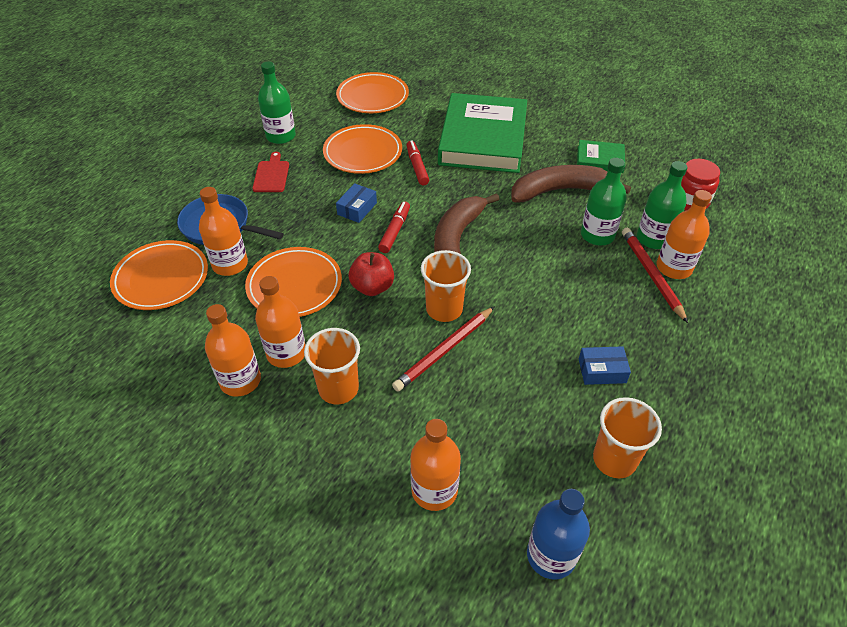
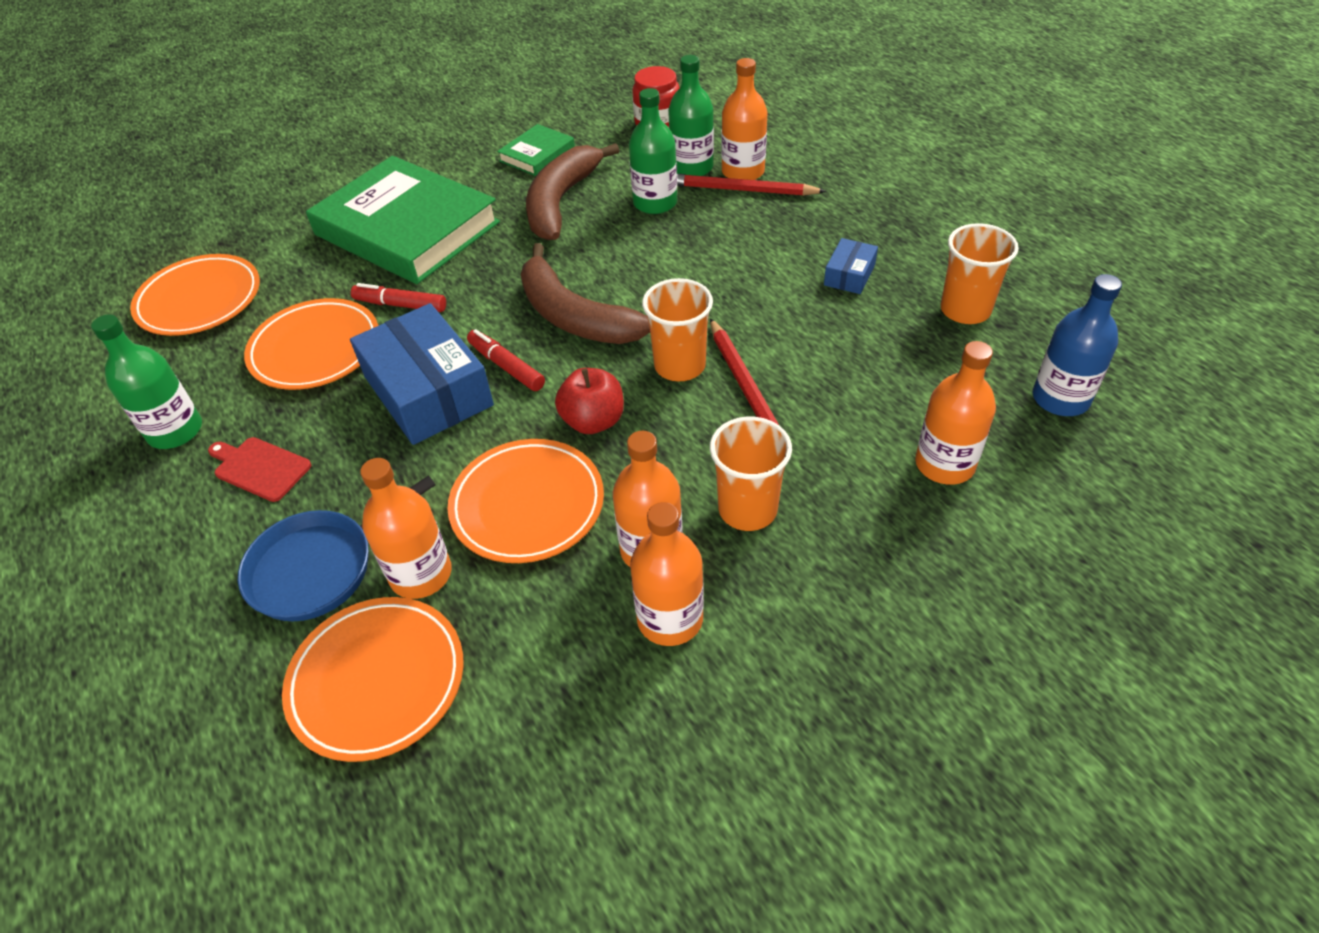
camera: 60 degrees left, 0 degrees up
(357, 208) = (428, 391): blue box -> blue box, size x2.12

